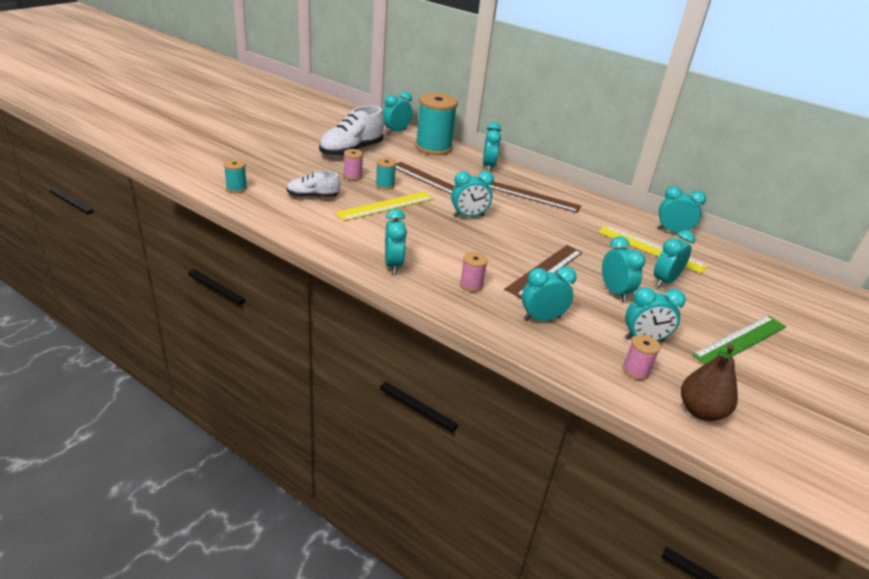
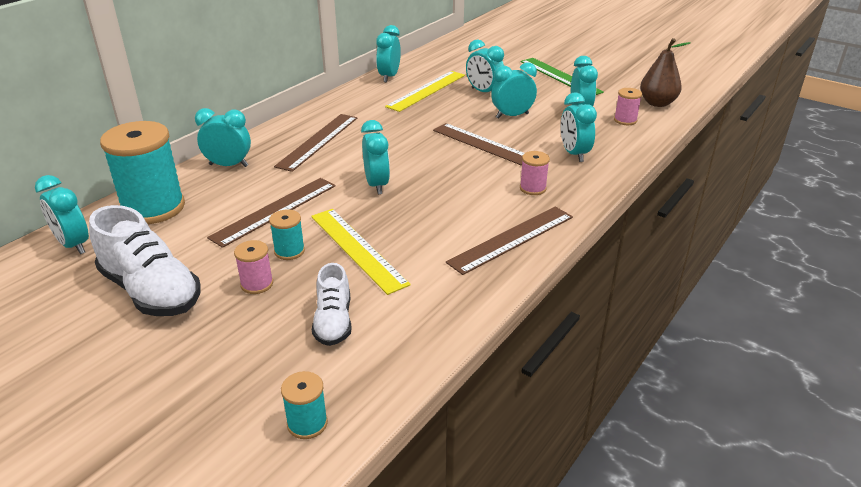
camera: 85 degrees left, 0 degrees up
(393, 265) = (512, 239): turquoise clock -> brown ruler

